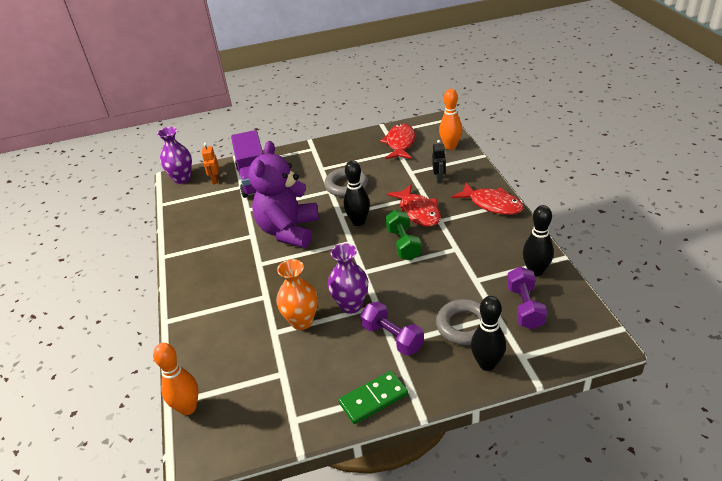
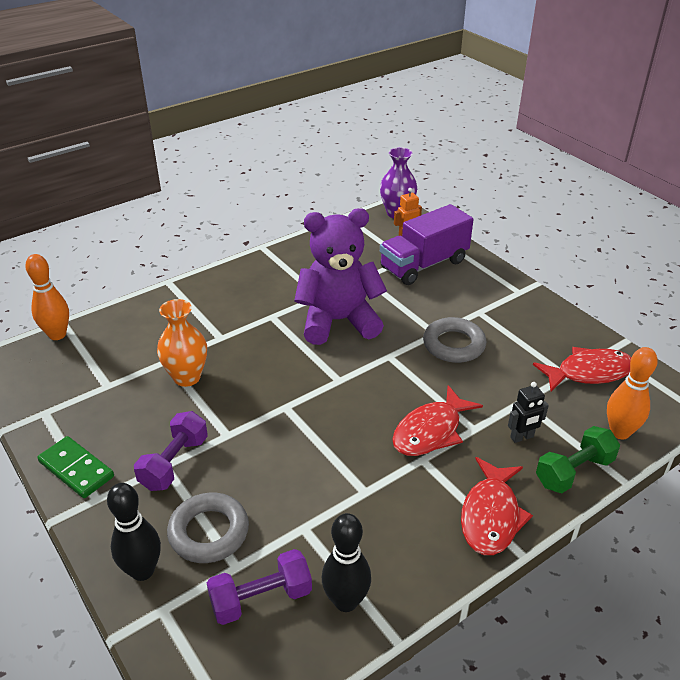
camera: 65 degrees right, 0 degrees up
(351, 305) = (222, 411): purple vase -> none
(358, 222) = (382, 376): black bowling pin -> none
(403, 244) = (353, 432): green dumbbell -> green dumbbell (574, 471)

